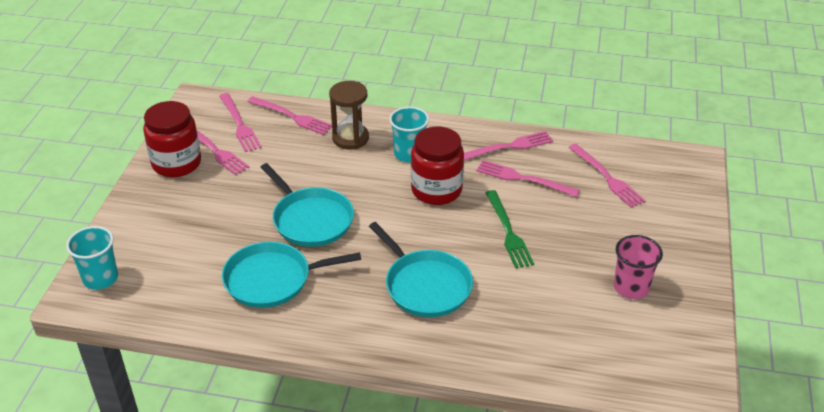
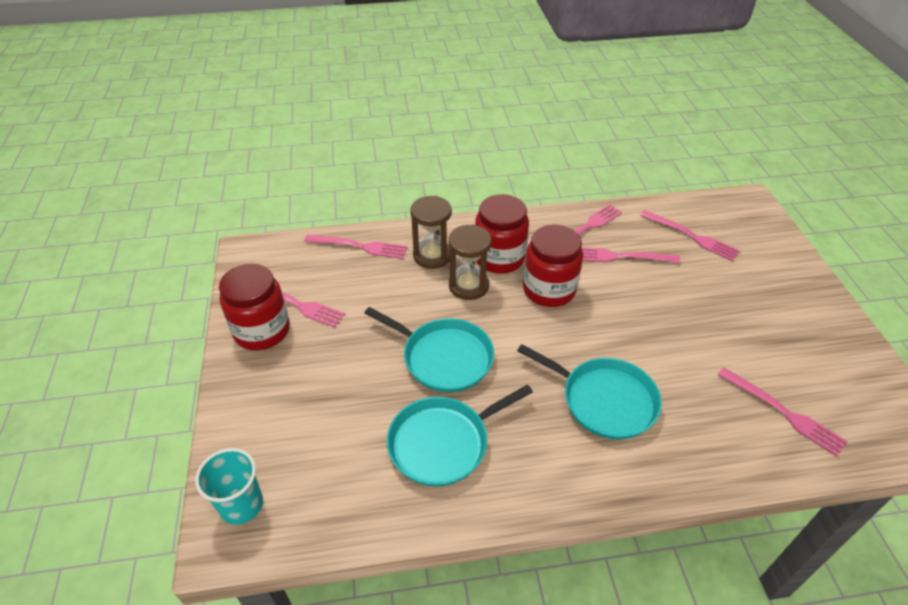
camera: 20 degrees left, 5 degrees up
(239, 124) = (309, 268): pink fork -> pink fork (783, 412)
(367, 170) = (468, 286): none -> brown hourglass
(409, 154) = (499, 258): turquoise cup -> red jar
(508, 232) = (643, 316): green fork -> none
(631, 287) = (789, 343): pink cup -> none

